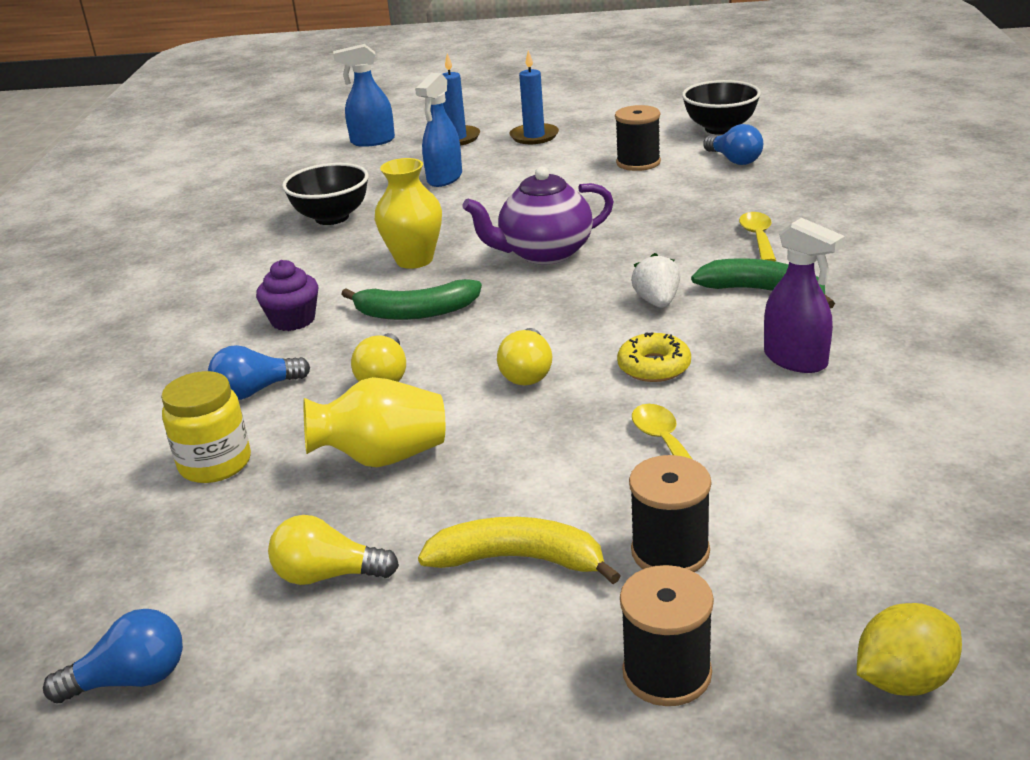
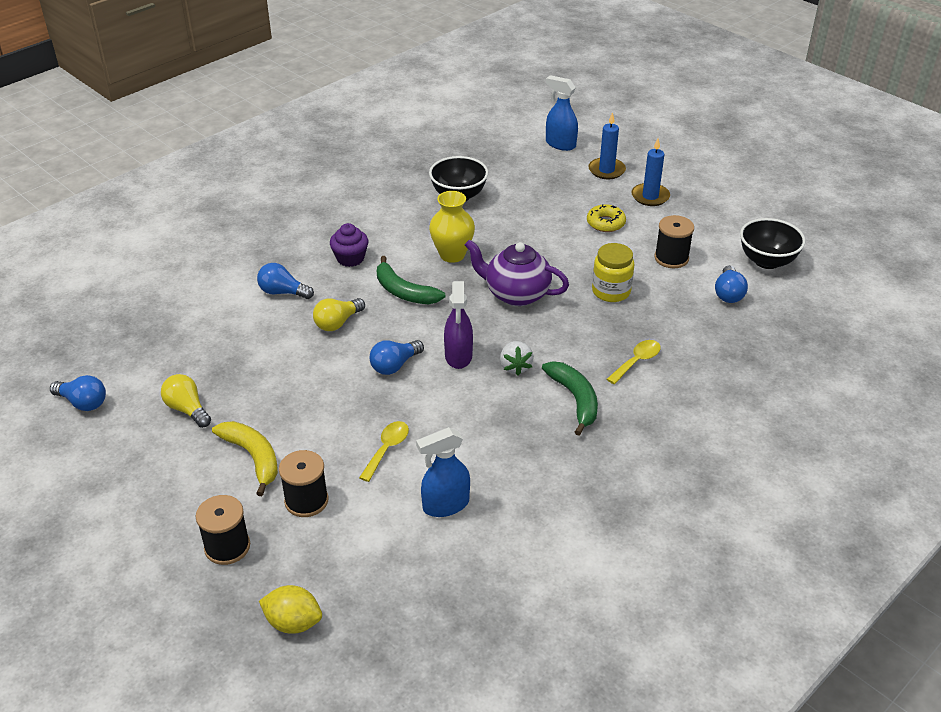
camera: 40 degrees right, 10 degrees up
(215, 463) = (221, 322): yellow jar -> yellow jar (611, 291)
(383, 457) = (278, 367): yellow vase -> none
(444, 178) = (552, 201): blue spray bottle -> blue spray bottle (445, 505)
(527, 373) = (394, 365): yellow light bulb -> blue light bulb
(654, 367) = (450, 404): yellow donut -> yellow donut (605, 223)
(657, 302) = (515, 367): white strawberry -> white strawberry turned 135 degrees clockwise
(796, 360) = (516, 451): purple spray bottle -> purple spray bottle (458, 356)

